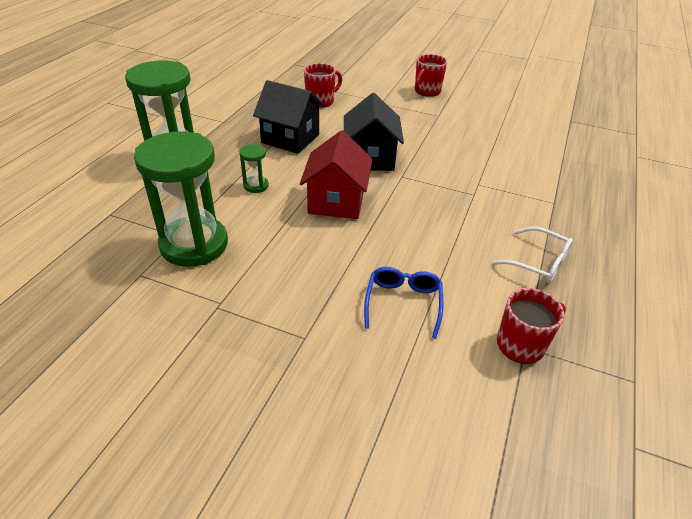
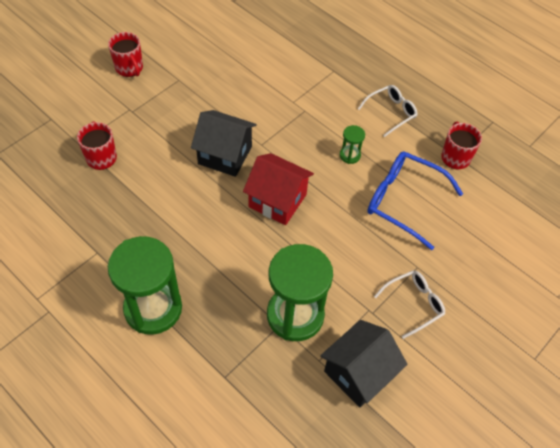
camera: 70 degrees left, 15 degrees up
(243, 345) = (413, 304): none -> white glasses
(256, 186) = (229, 251): green hourglass -> green hourglass (350, 155)
(290, 138) = (162, 204): black house -> black house (358, 373)
(403, 303) = (404, 201): blue glasses -> blue glasses, size x1.64

